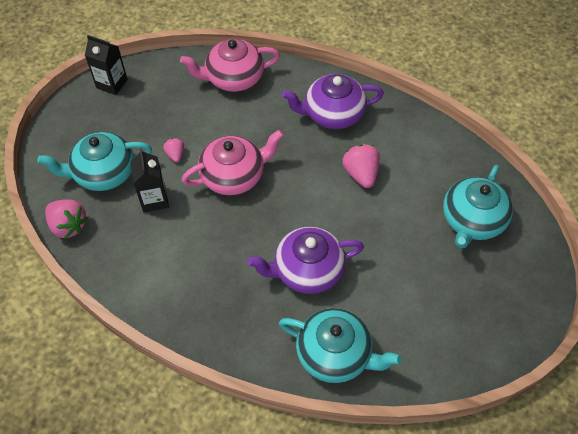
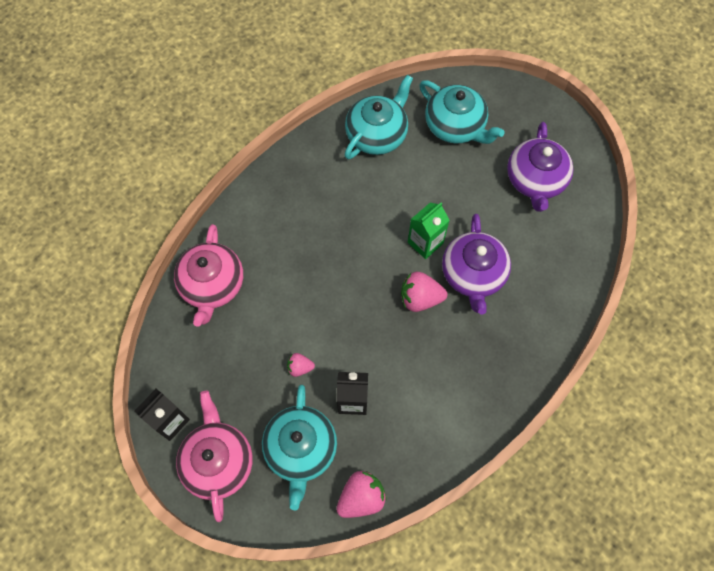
camera: 75 degrees left, 10 degrees up
(234, 176) = (346, 314): pink teapot -> pink teapot (218, 461)
(327, 222) = (425, 243): none -> green carton
(333, 114) = (297, 202): purple teapot -> purple teapot (535, 180)
(335, 354) = (561, 274): turquoise teapot -> turquoise teapot (377, 134)
(361, 174) = (379, 198): pink strawberry -> pink strawberry (420, 298)

